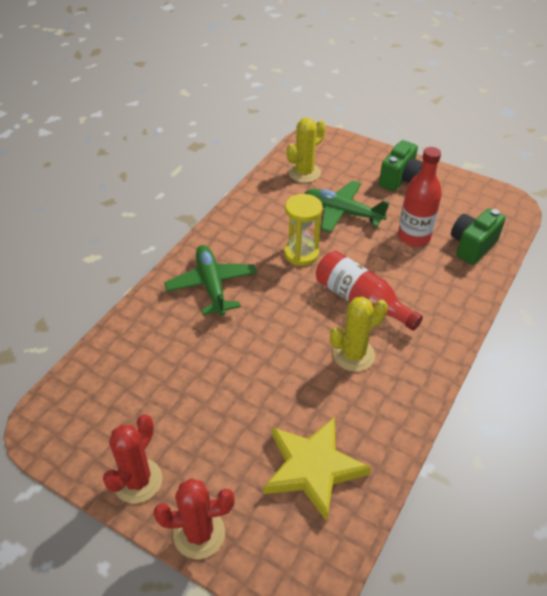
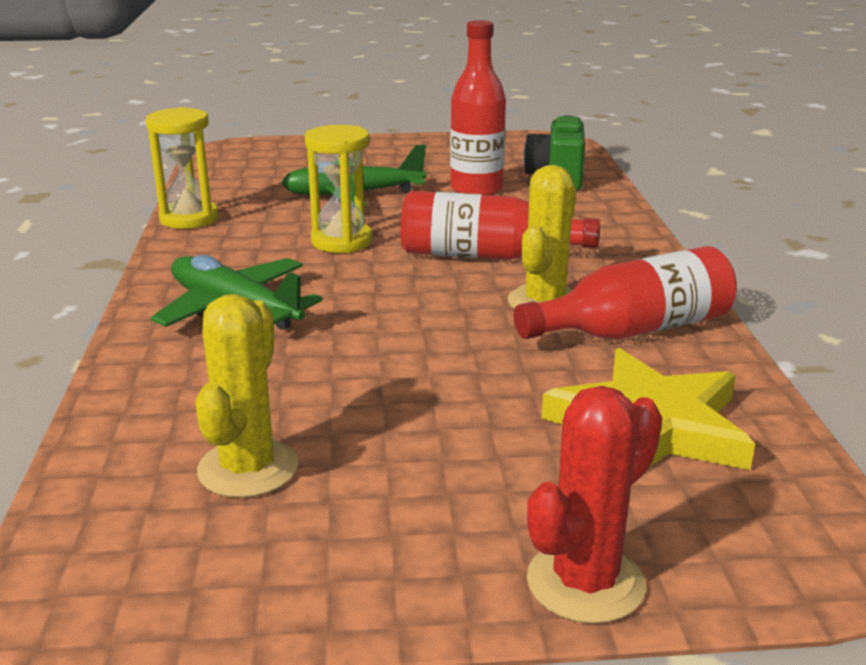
camera: 35 degrees left, 20 degrees down
(137, 481) = (383, 572): red cactus -> none
(247, 199) = (189, 219): none -> yellow hourglass
(304, 173) = (250, 178): yellow cactus -> yellow cactus (248, 468)
(375, 400) = (633, 330): none -> red bottle
(400, 179) = (393, 154): green camera -> none

